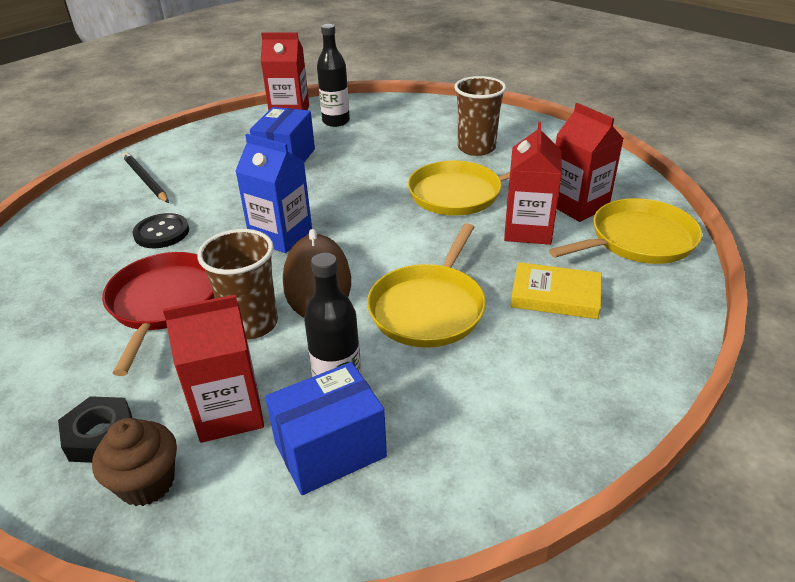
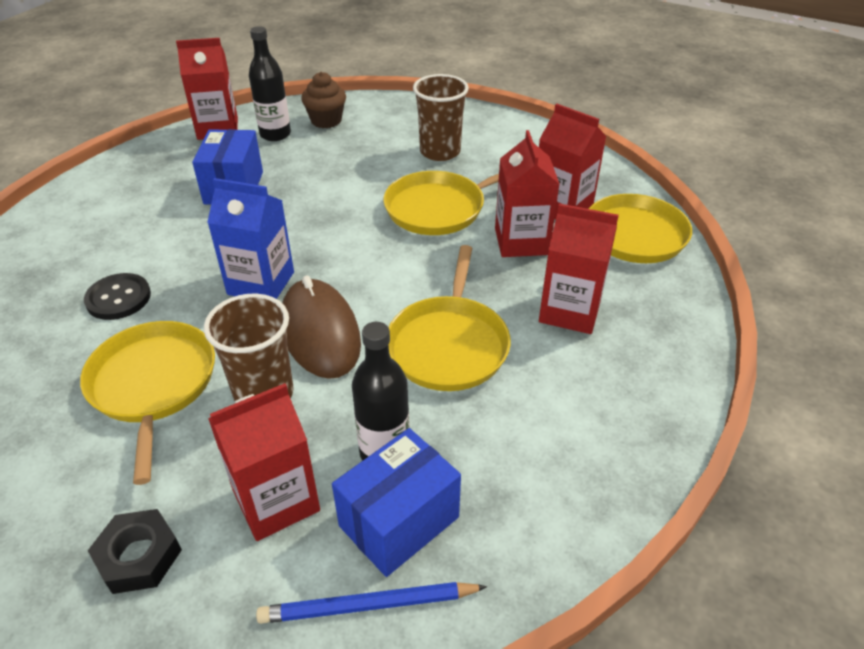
camera: 15 degrees left, 5 degrees up
(145, 180) = (73, 234): black pencil -> none
(147, 483) = (213, 599): brown cupcake -> brown cupcake (326, 121)
(163, 303) = (153, 385): red pan -> yellow pan
(277, 517) = (368, 606): none -> blue pencil
(555, 295) = (570, 311): yellow book -> red carton

